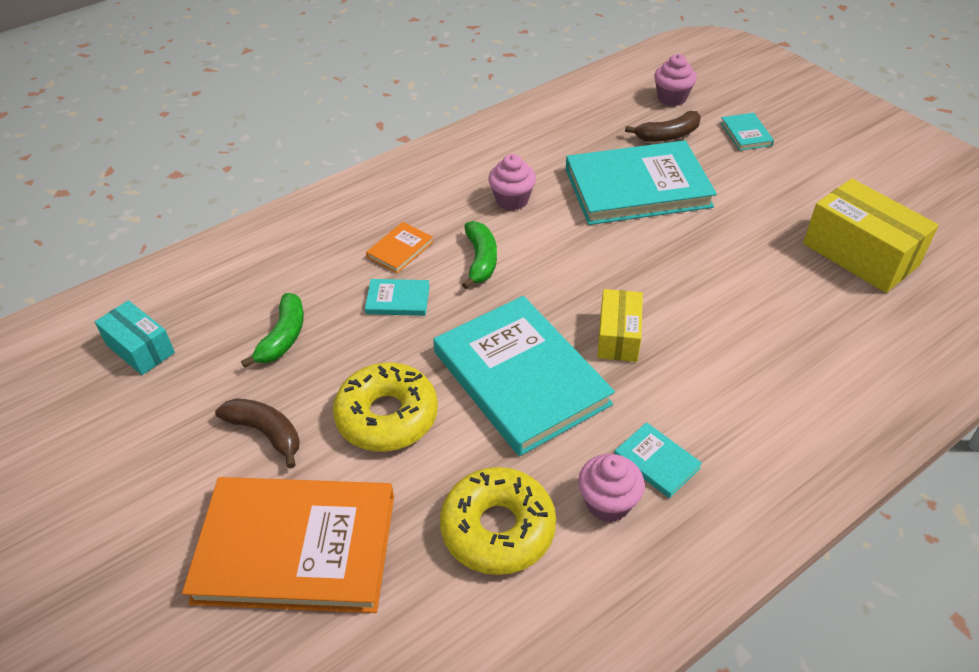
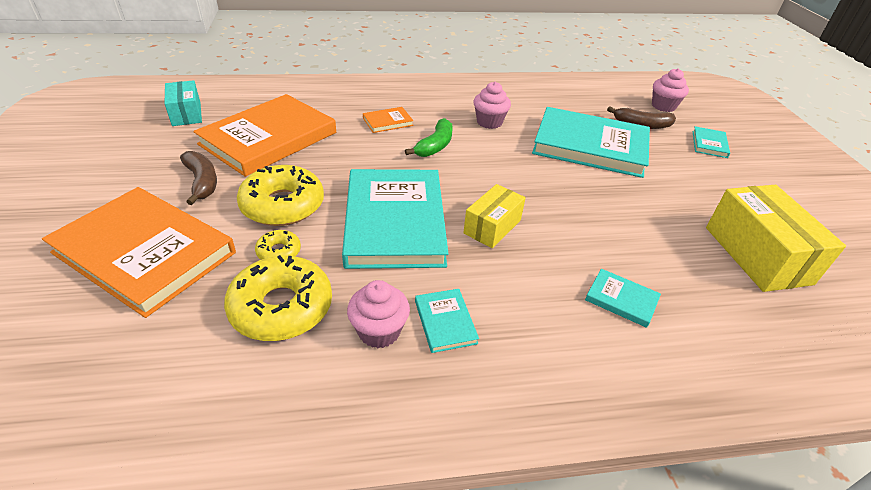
camera: 25 degrees right, 5 degrees down
(283, 337) = (269, 138): green banana -> orange book
(398, 300) = (358, 146): turquoise book -> turquoise book (621, 299)
(437, 472) = (279, 252): none -> yellow donut

